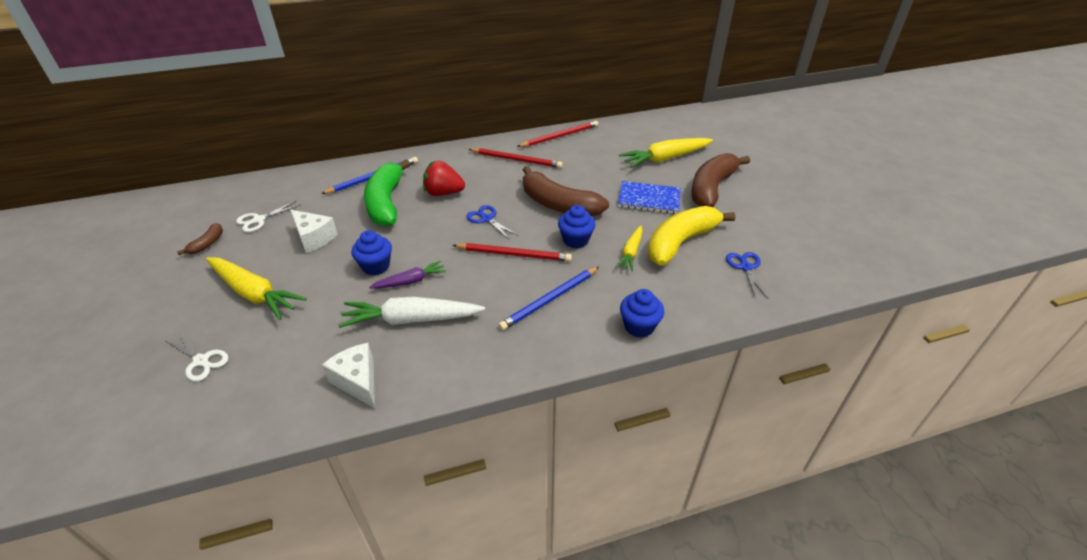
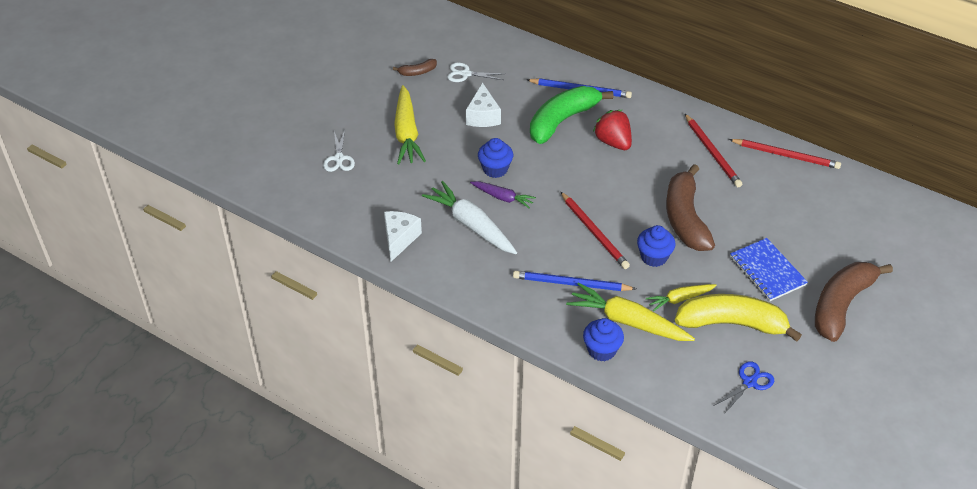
camera: 50 degrees right, 5 degrees up
(487, 219) = (614, 189): blue scissors -> none
(665, 158) = (848, 247): yellow carrot -> yellow carrot (627, 321)
(711, 188) = (841, 305): brown banana -> brown banana turned 45 degrees counterclockwise

